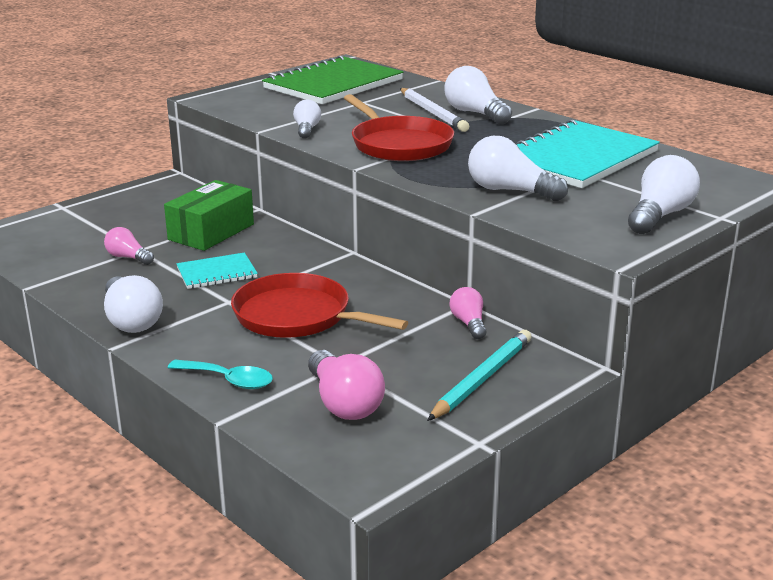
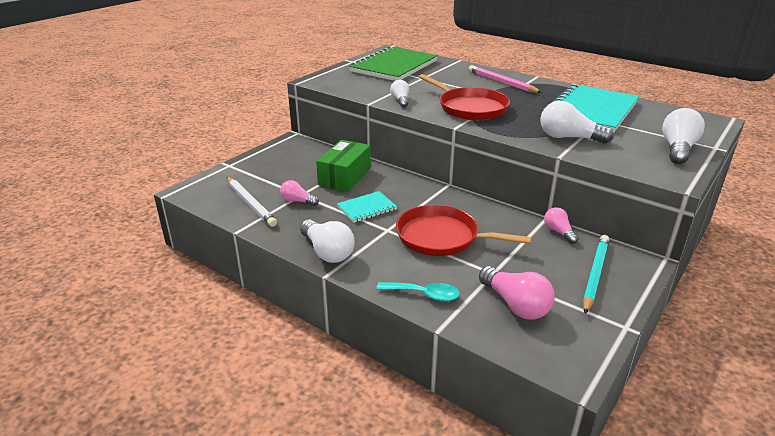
camera: 10 degrees left, 5 degrees up
(432, 113) = (474, 83): white pencil -> white pencil (250, 203)
(475, 113) = (501, 82): white light bulb -> pink pencil

